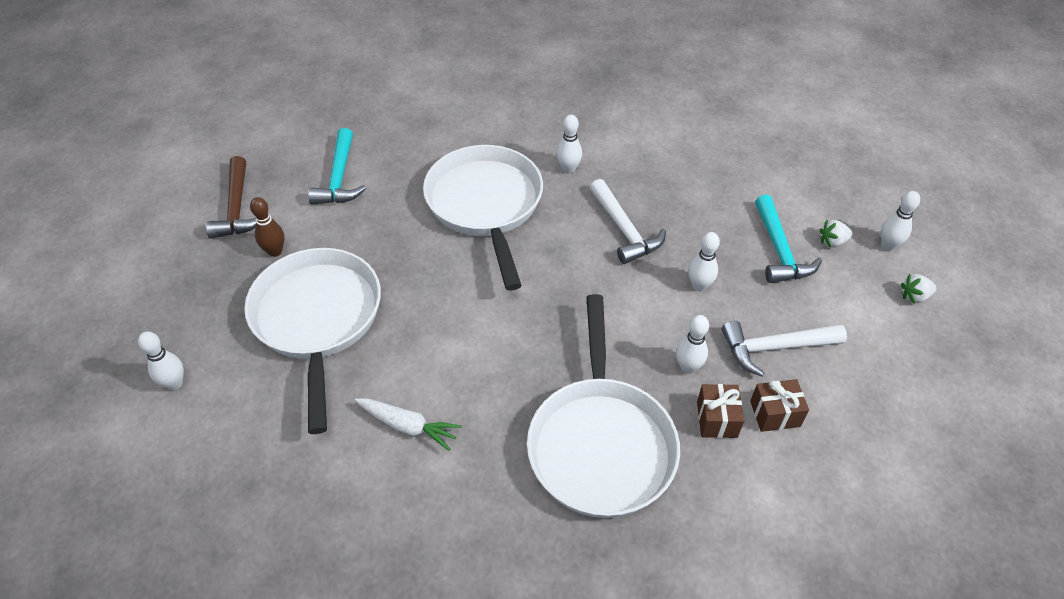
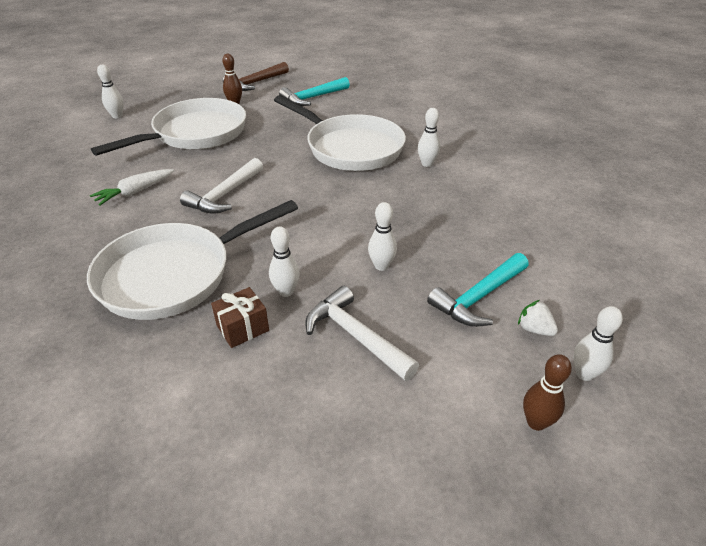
camera: 55 degrees right, 10 degrees down
(408, 426) = (135, 192): white carrot -> white carrot turned 60 degrees clockwise
(486, 205) = (350, 148): white pan -> white pan turned 90 degrees clockwise
(624, 230) = (398, 208): white hammer -> white hammer (225, 195)
(775, 414) = (277, 363): brown gift -> none
(914, 296) = (536, 422): white strawberry -> brown bowling pin

